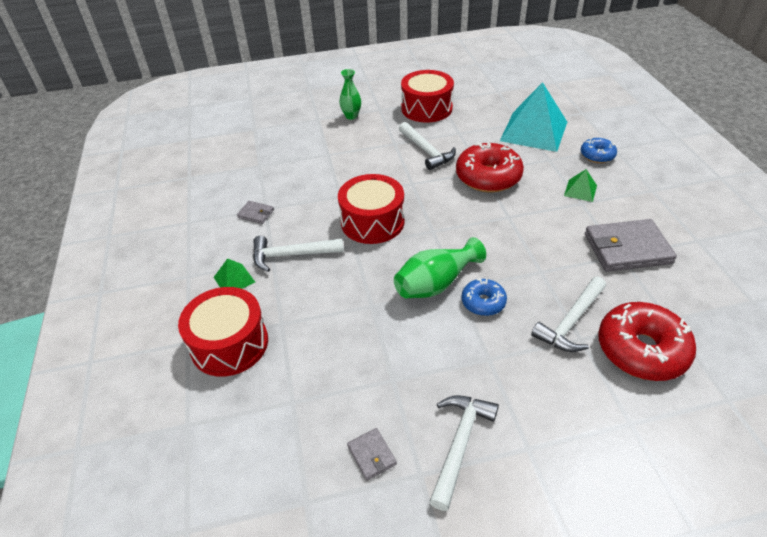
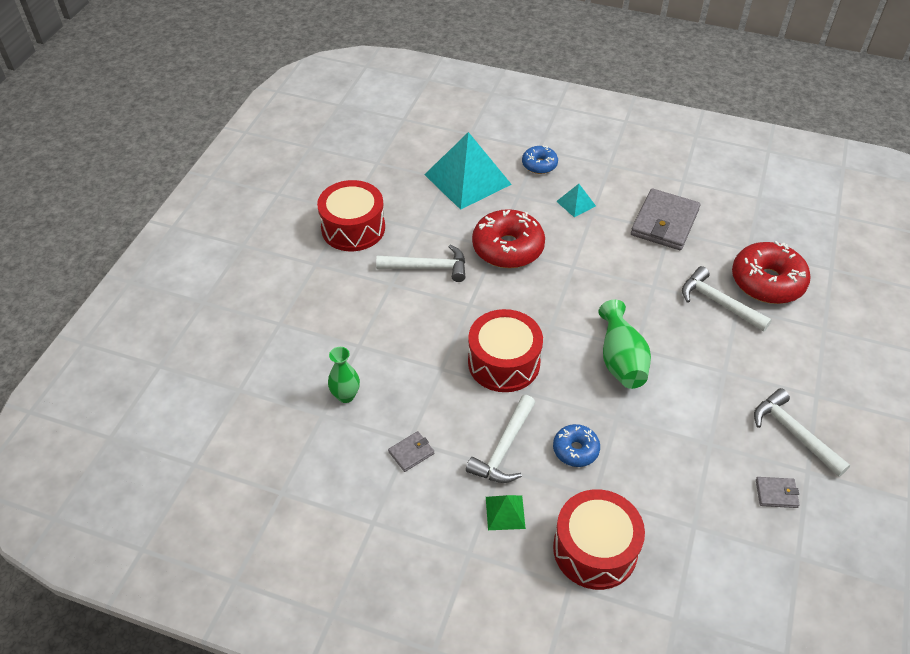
camera: 60 degrees left, 5 degrees up
(351, 116) = (304, 293): green vase -> green vase (346, 396)
(483, 302) = (663, 341): blue donut -> blue donut (575, 450)
(571, 322) = (718, 302): white hammer -> white hammer turned 150 degrees clockwise
(580, 190) = (576, 203): green pyramid -> turquoise pyramid

